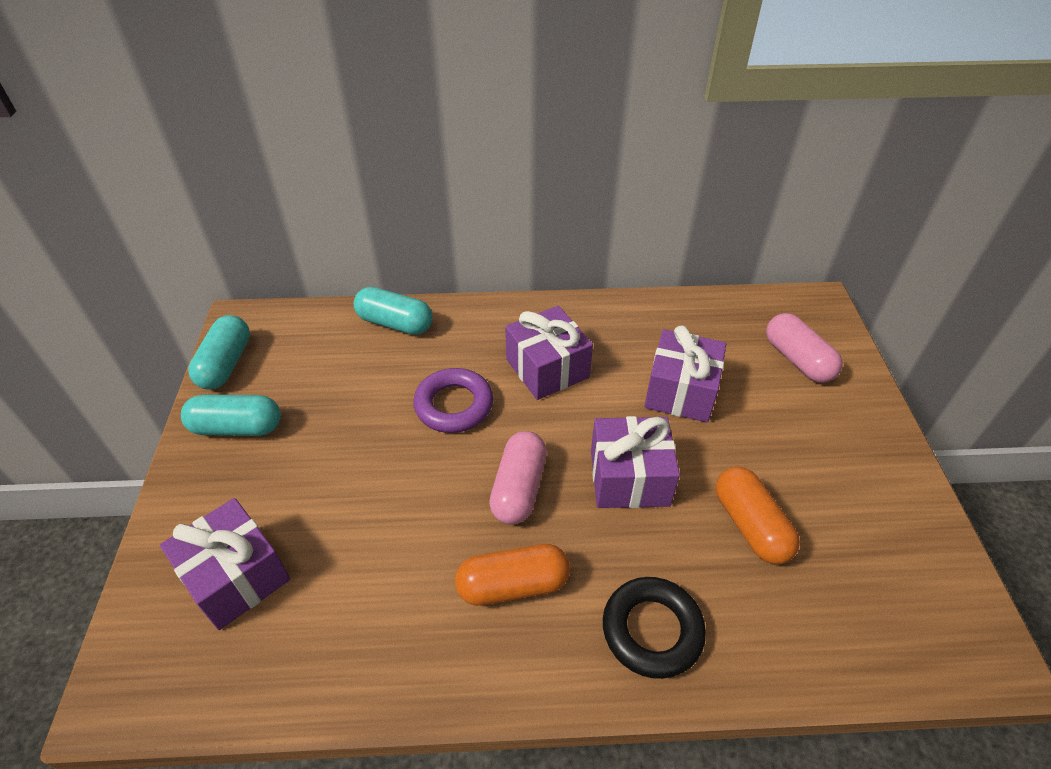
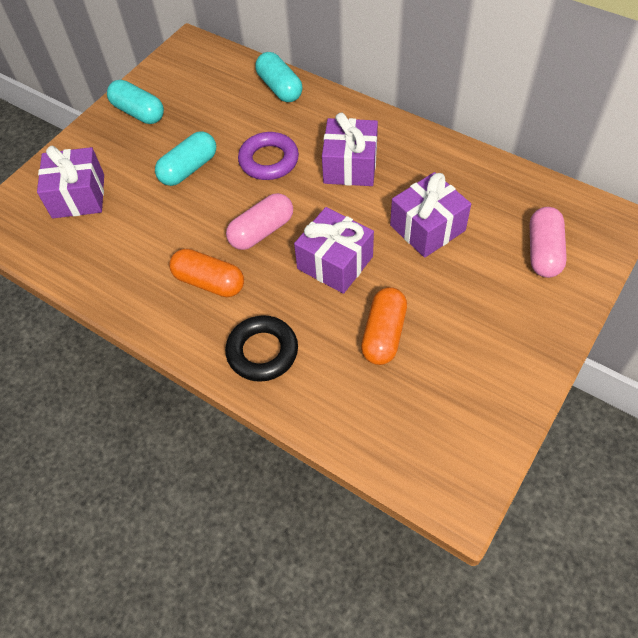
camera: 40 degrees right, 10 degrees up
(226, 364) = (161, 69): turquoise capsule -> turquoise capsule (189, 169)

